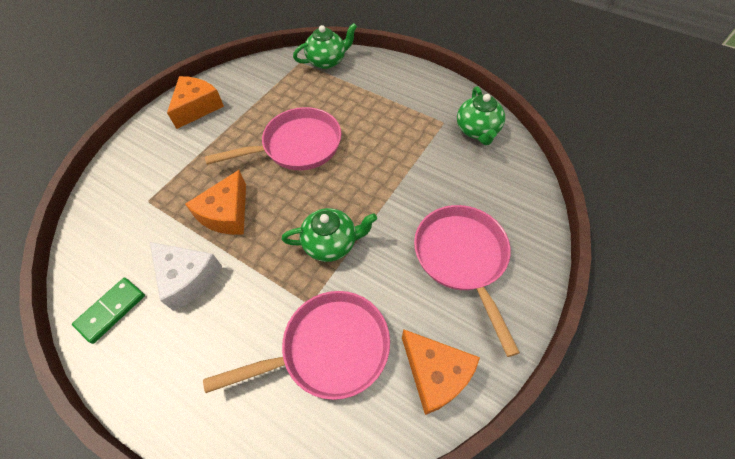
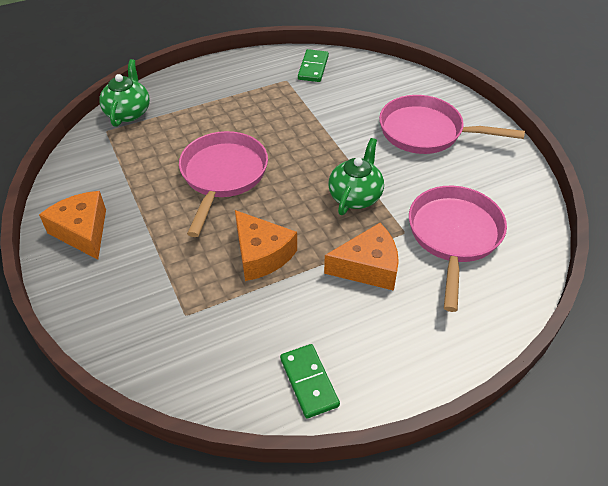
camera: 60 degrees left, 10 degrees down
(188, 278) = (315, 308): white cheese -> none
(435, 374) = (508, 187): orange cheese -> orange cheese (368, 267)
(477, 130) = (313, 68): green teapot -> green domino

